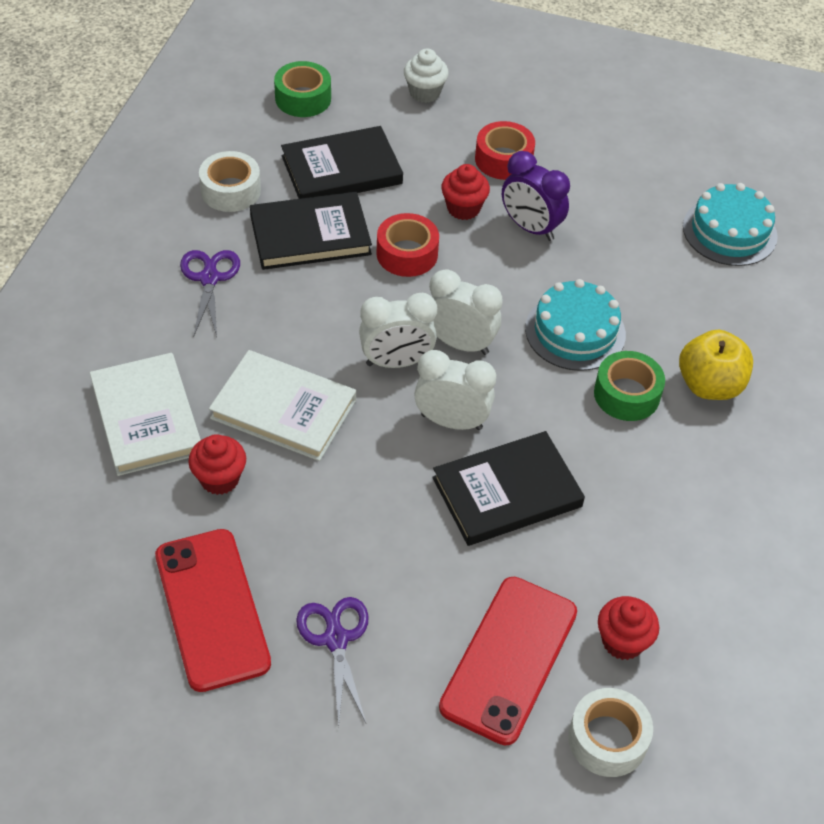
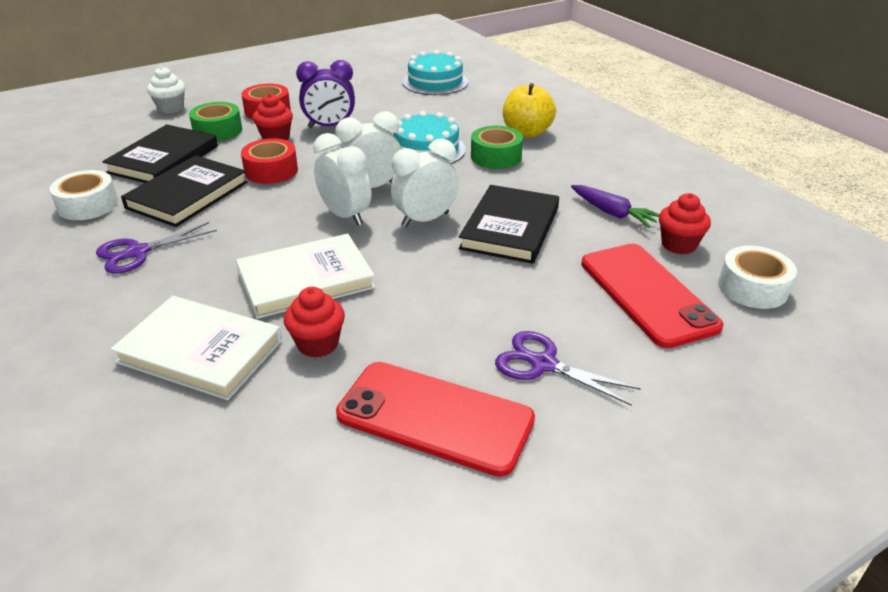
camera: 45 degrees left, 15 degrees down
(209, 278) = (138, 252): purple scissors -> purple scissors turned 75 degrees counterclockwise
(303, 98) = (82, 144): green tape -> green tape (218, 131)
(396, 362) = (345, 216): white clock -> white clock turned 75 degrees counterclockwise
(623, 556) = (612, 213): none -> purple carrot

